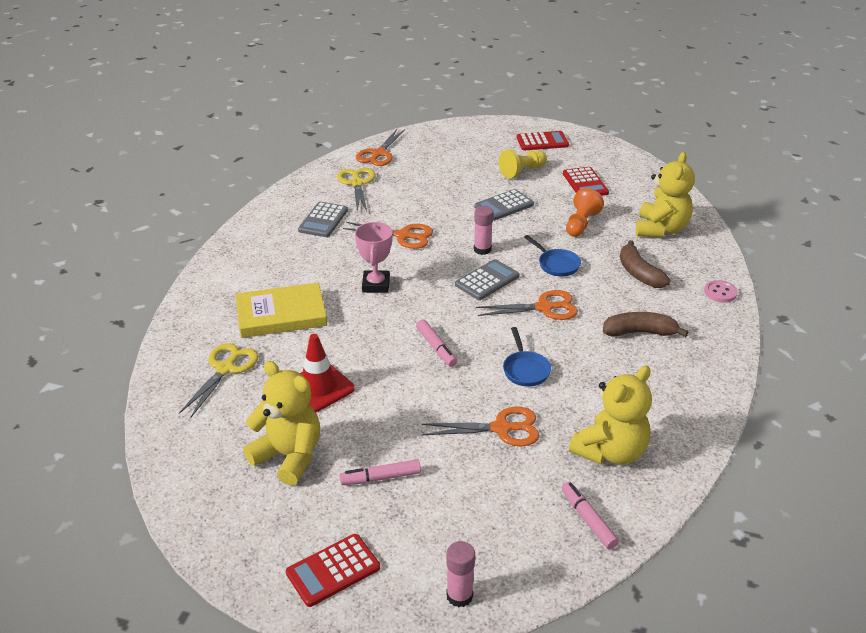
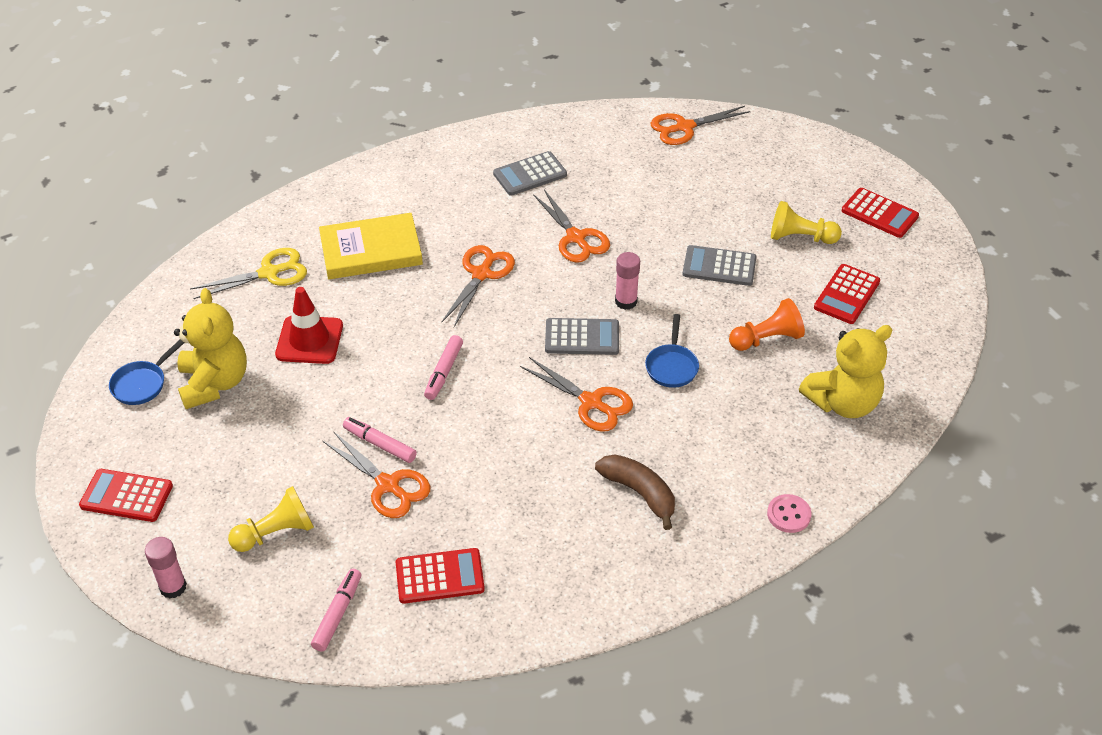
camera: 45 degrees right, 10 degrees up
(281, 314) = (371, 250): yellow book -> yellow book turned 45 degrees counterclockwise
(357, 183) = (615, 151): yellow scissors -> none
(376, 285) = (481, 274): pink trophy -> orange scissors
(381, 478) = (248, 452): pink marker -> pink marker (380, 444)
(475, 508) = (276, 533): none -> yellow pawn
(525, 369) = (484, 449): blue pan -> blue pan (142, 384)
(610, 452) = (439, 576): yellow teddy bear -> red calculator
(639, 273) = (738, 434): brown banana -> none

